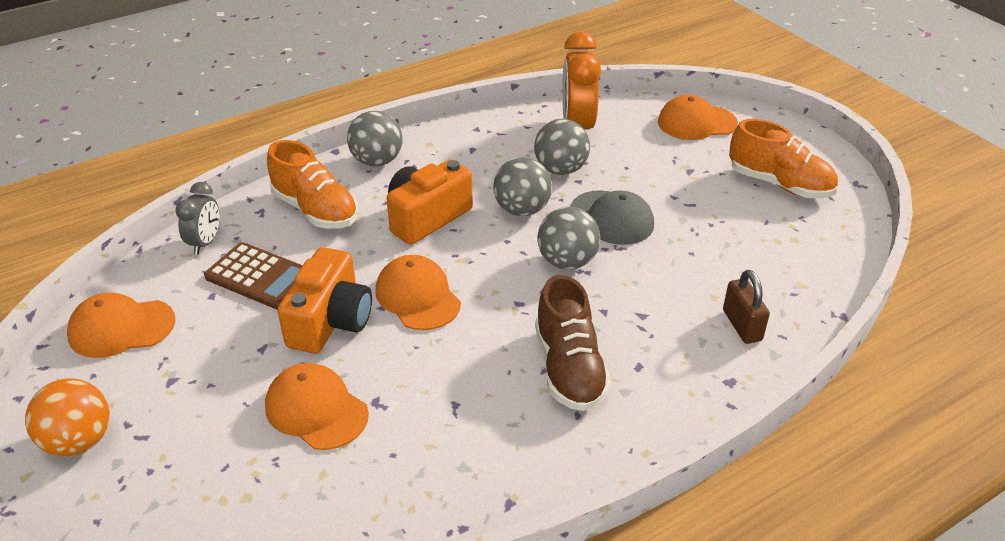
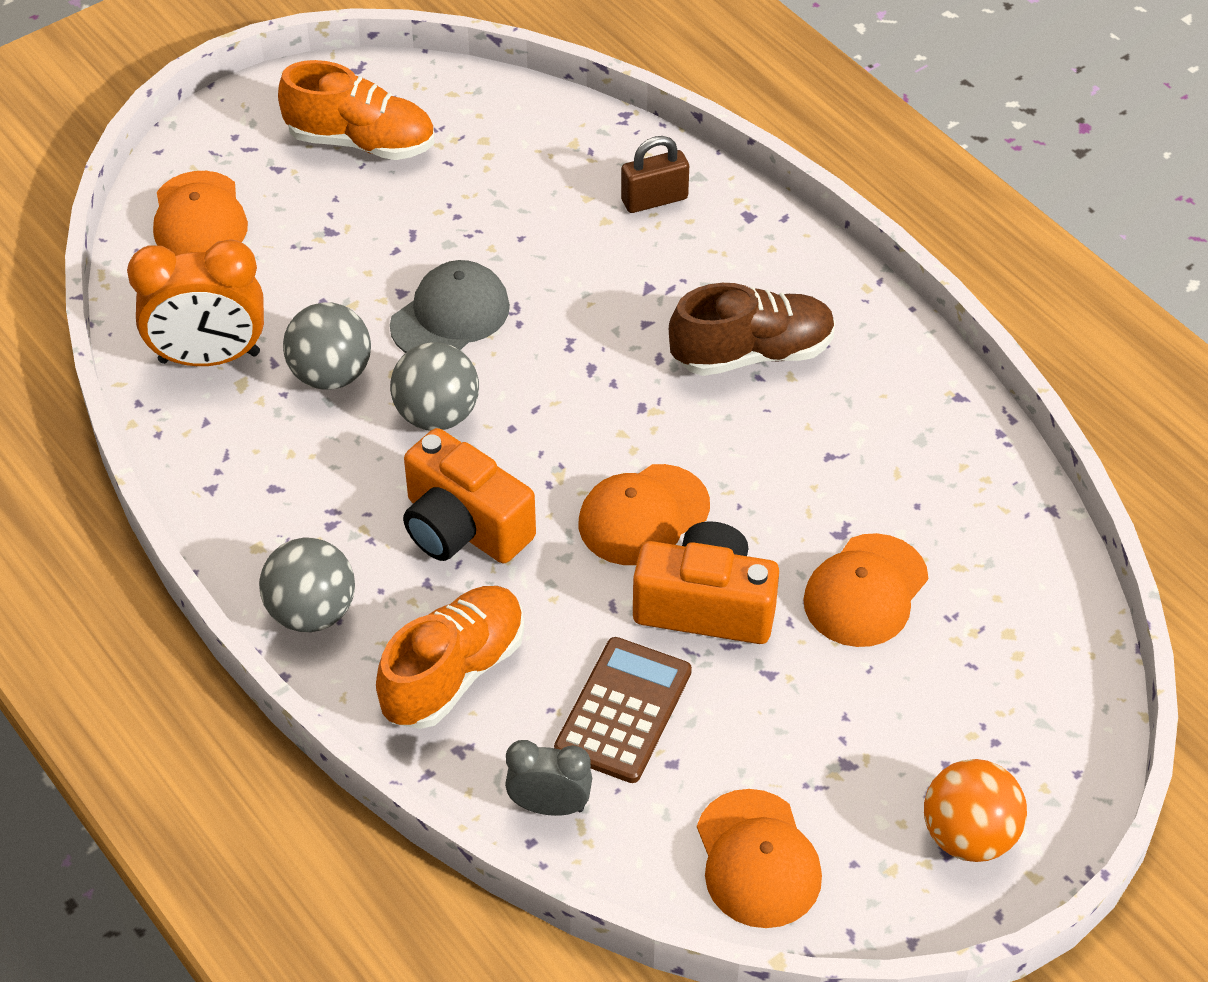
camera: 95 degrees left, 10 degrees up
(567, 262) = (552, 361): grey ball -> none
(779, 184) = (361, 142): orange shoe -> orange shoe turned 75 degrees clockwise

